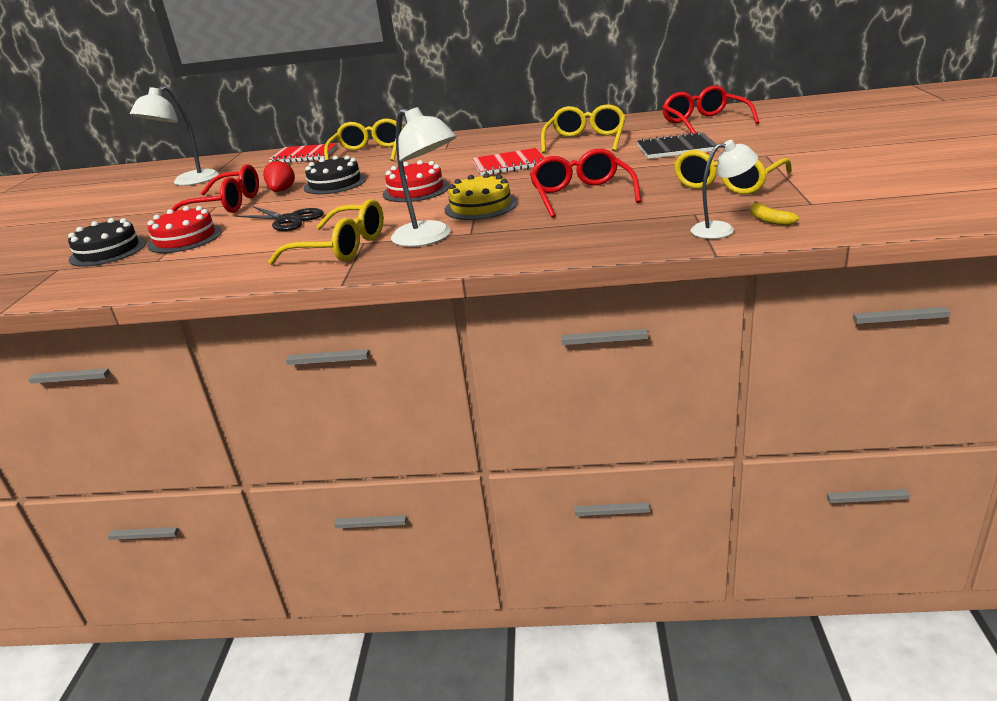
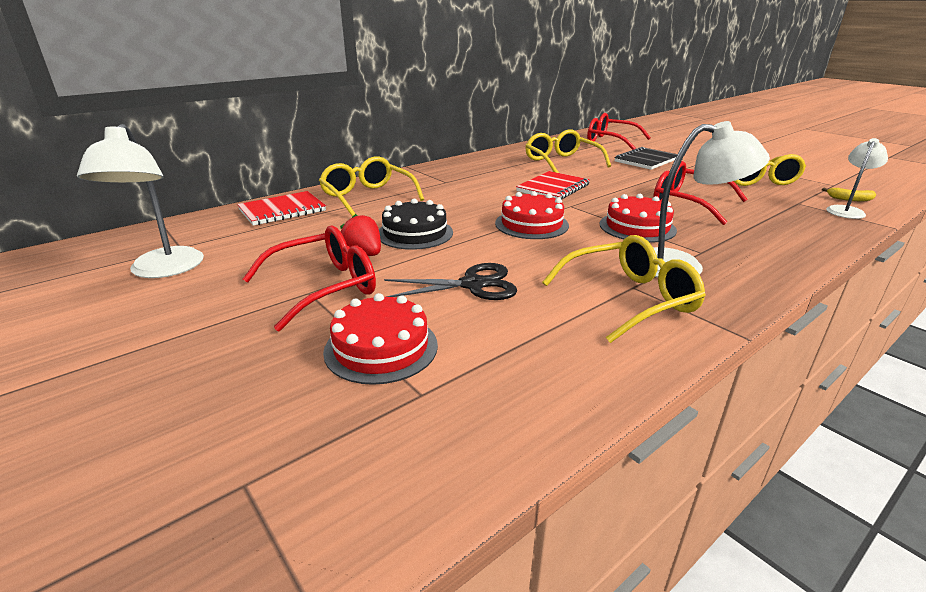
camera: 45 degrees left, 0 degrees up
(108, 251) = (280, 412): black cake -> none
(480, 206) = (637, 227): yellow cake -> red cake

